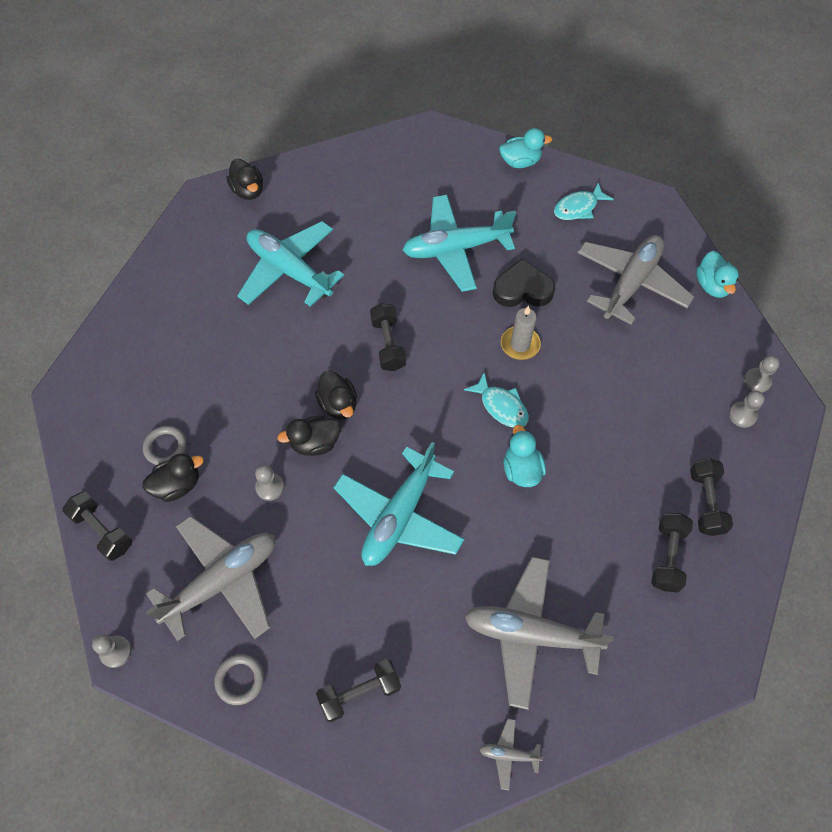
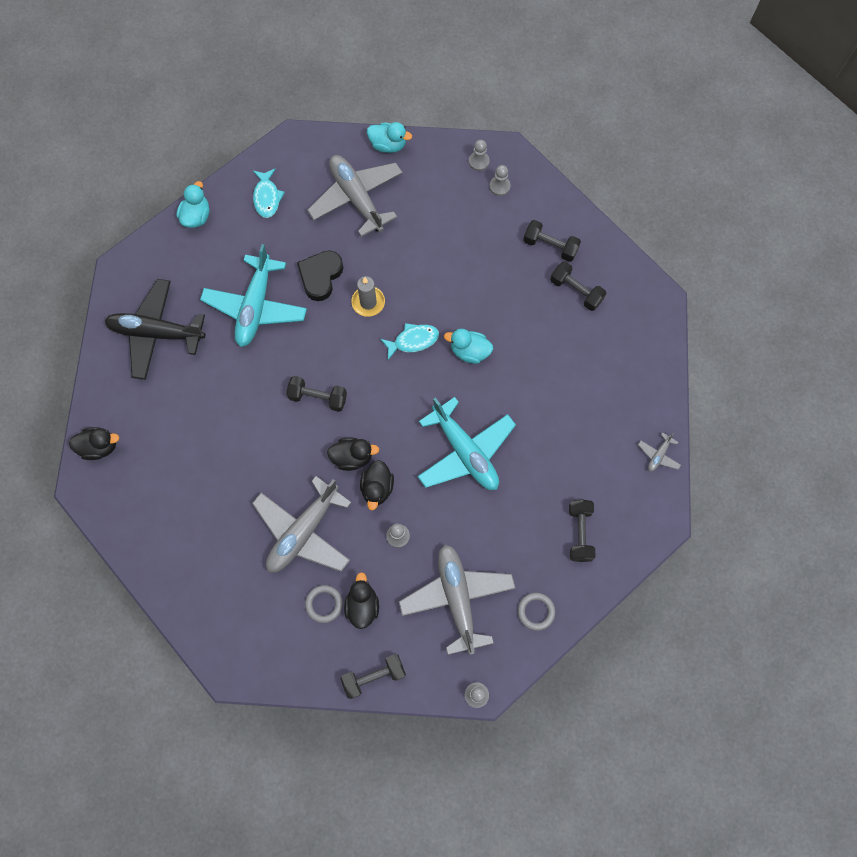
camera: 65 degrees left, 10 degrees up
(289, 271) = (205, 445): turquoise plane -> none
(383, 183) = (156, 333): none -> black plane
(531, 634) = (589, 404): grey plane -> grey plane (303, 531)

